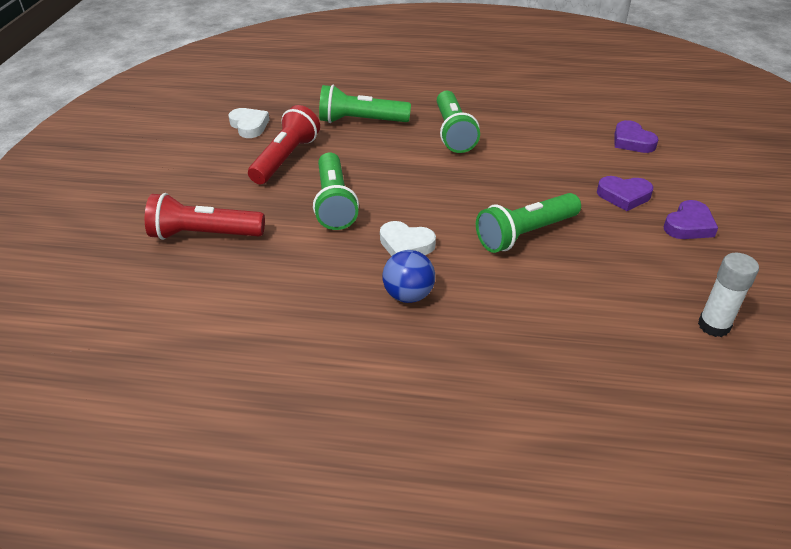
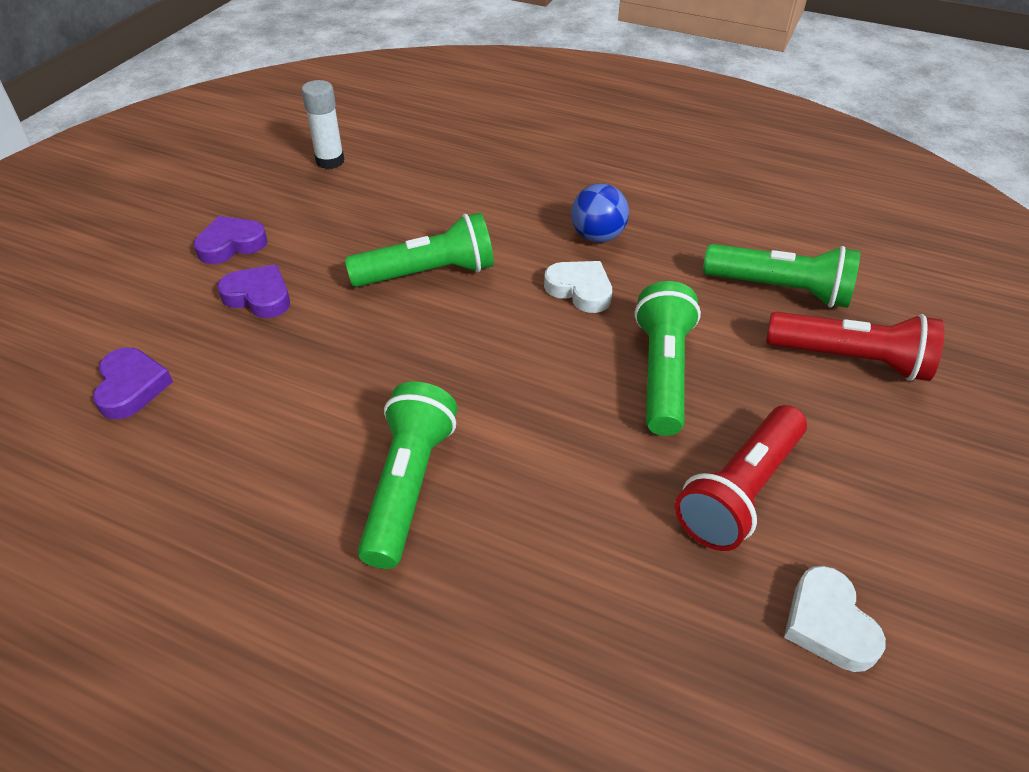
camera: 165 degrees left, 5 degrees up
(361, 121) = (576, 574): green flashlight -> green flashlight (779, 289)

